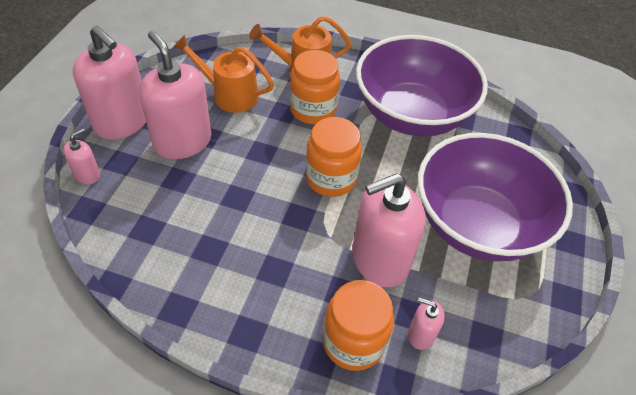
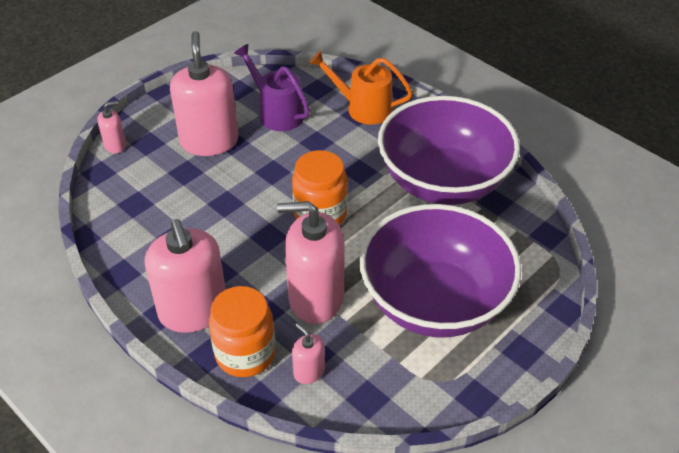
camera: 30 degrees right, 5 degrees down
(122, 122) = (169, 110): pink soap dispenser -> pink soap dispenser (193, 311)
(229, 95) = (276, 112): orange watering can -> purple watering can
(313, 110) = (346, 148): orange jar -> none

